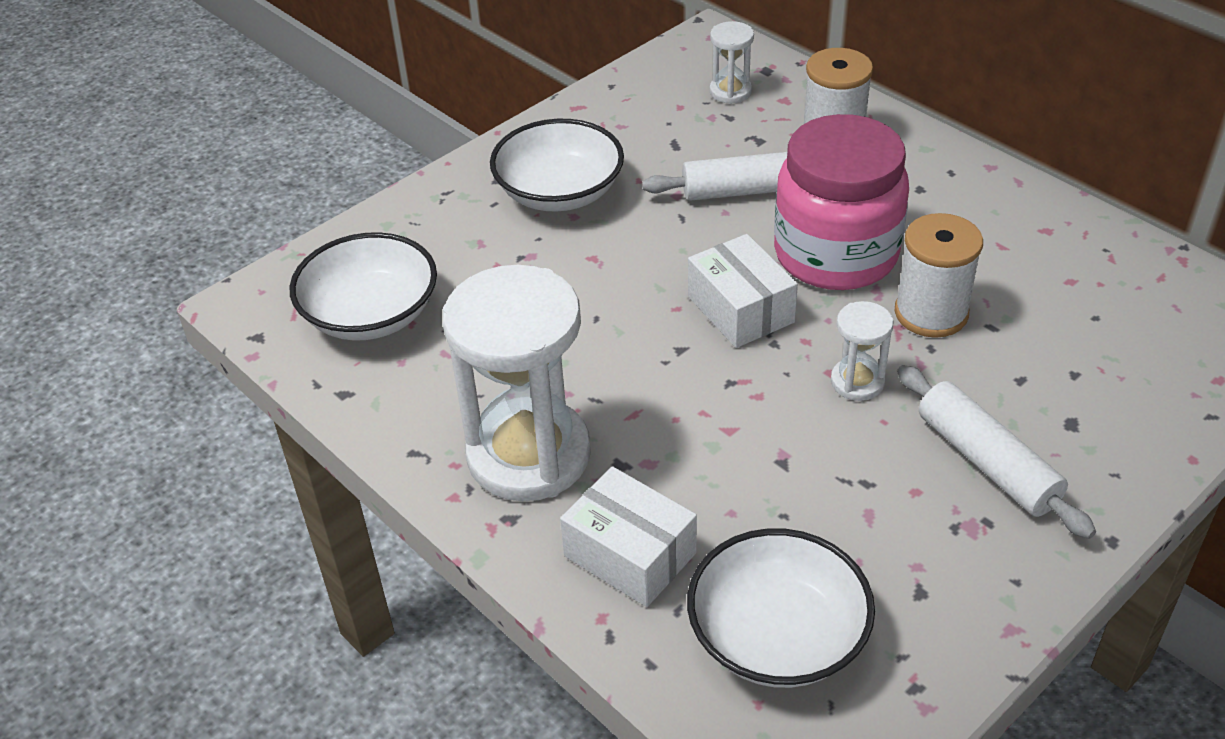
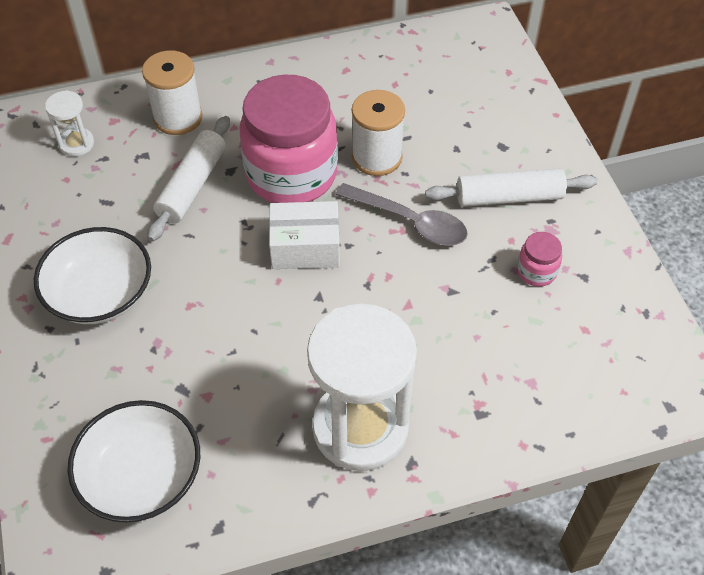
camera: 65 degrees left, 10 degrees up
(630, 554) = (481, 406): white box -> none
(777, 636) = (582, 359): white bowl -> none
(857, 382) = (410, 221): white hourglass -> grey spoon
(884, 536) = (536, 271): none -> pink jar

